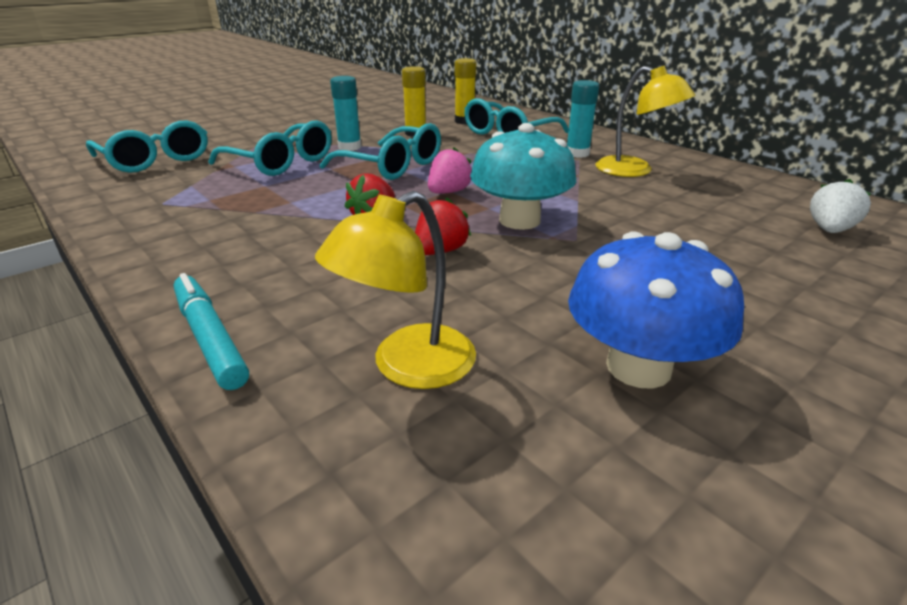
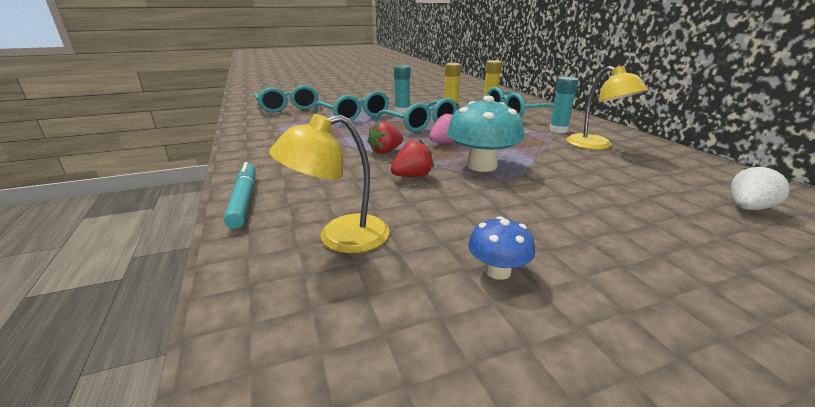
camera: 20 degrees right, 5 degrees down
(638, 367) = (497, 271): blue mushroom -> blue mushroom, size x0.53

